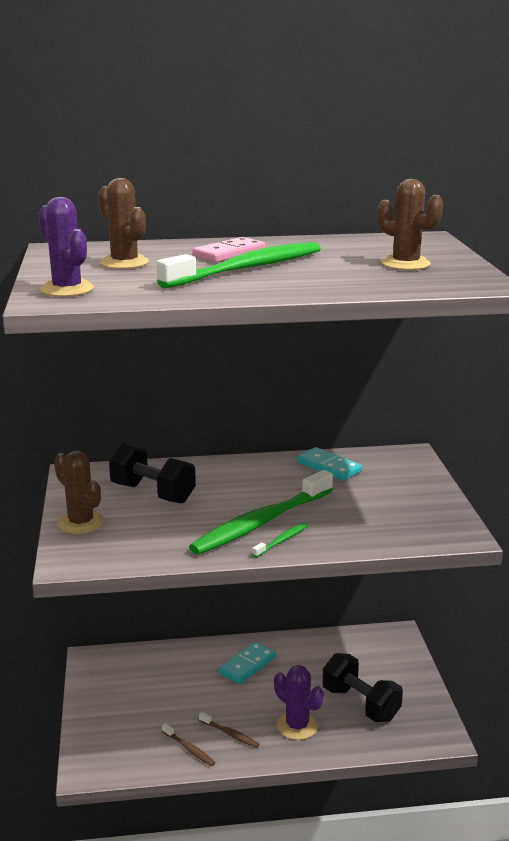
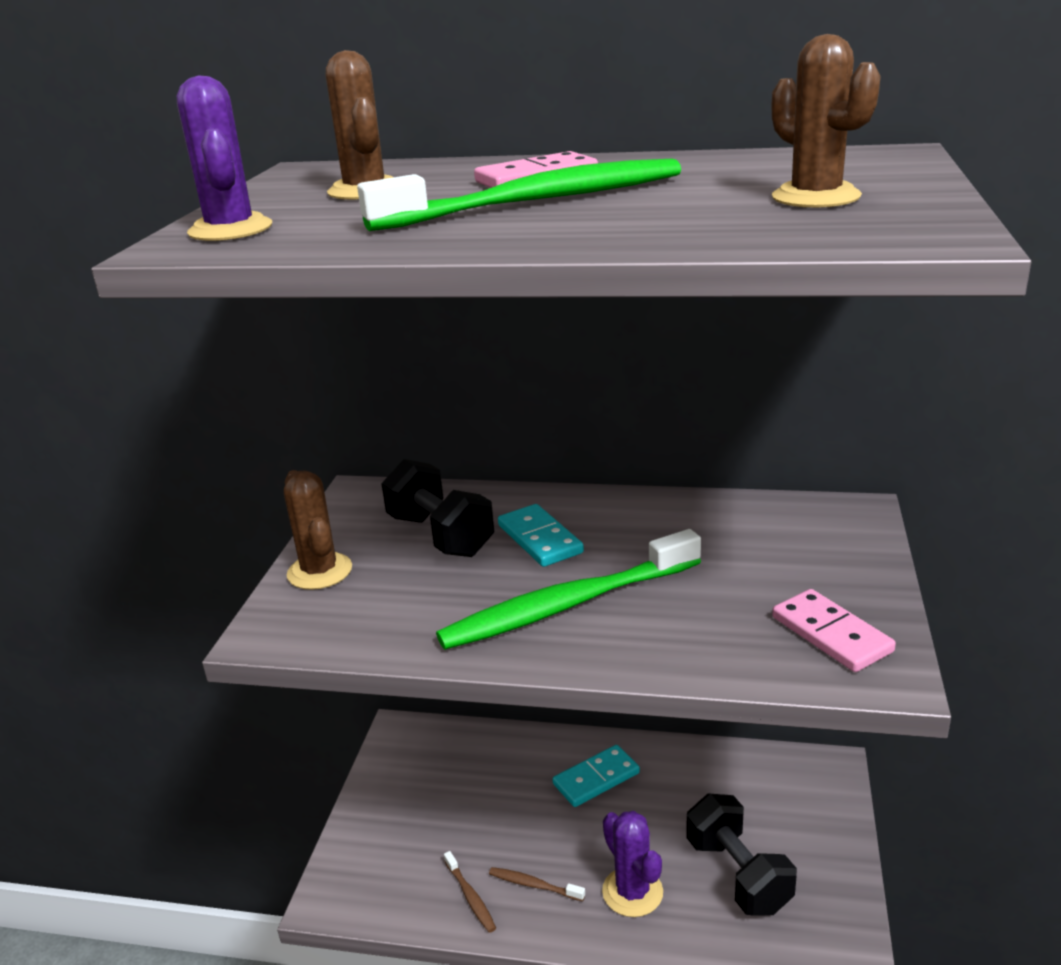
camera: 20 degrees right, 5 degrees up
(230, 734) = (534, 885): brown toothbrush -> brown toothbrush turned 150 degrees clockwise
(282, 541) = (582, 642): green toothbrush -> none
(329, 467) = (716, 520): turquoise domino -> turquoise domino (539, 539)
(424, 519) = (831, 634): none -> pink domino

